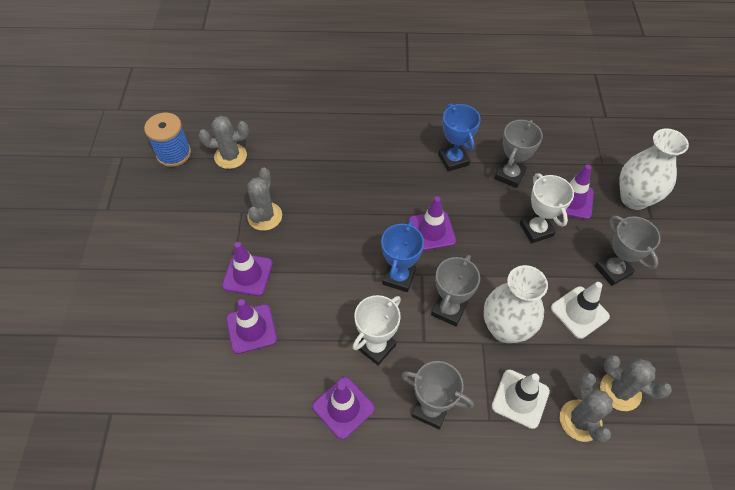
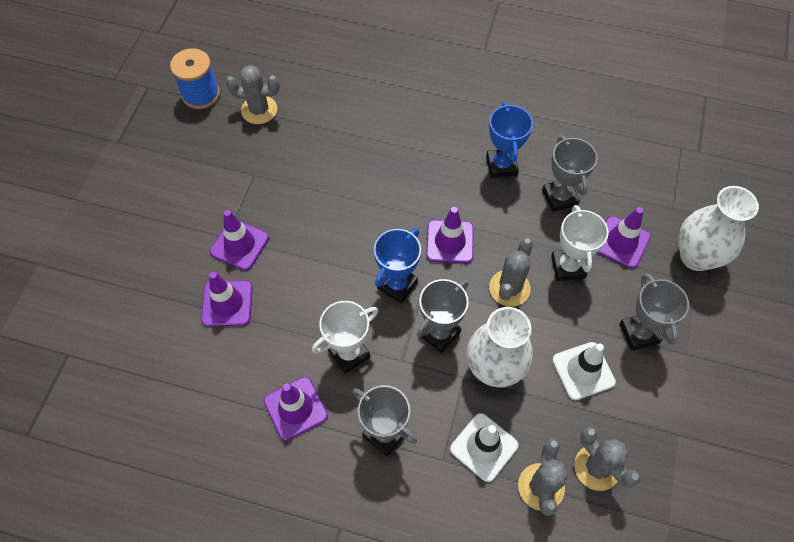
camera: 15 degrees right, 5 degrees up
(265, 216) = (276, 185): grey cactus -> grey cactus (509, 288)
(509, 175) = (559, 197): grey trophy -> grey trophy turned 60 degrees counterclockwise

